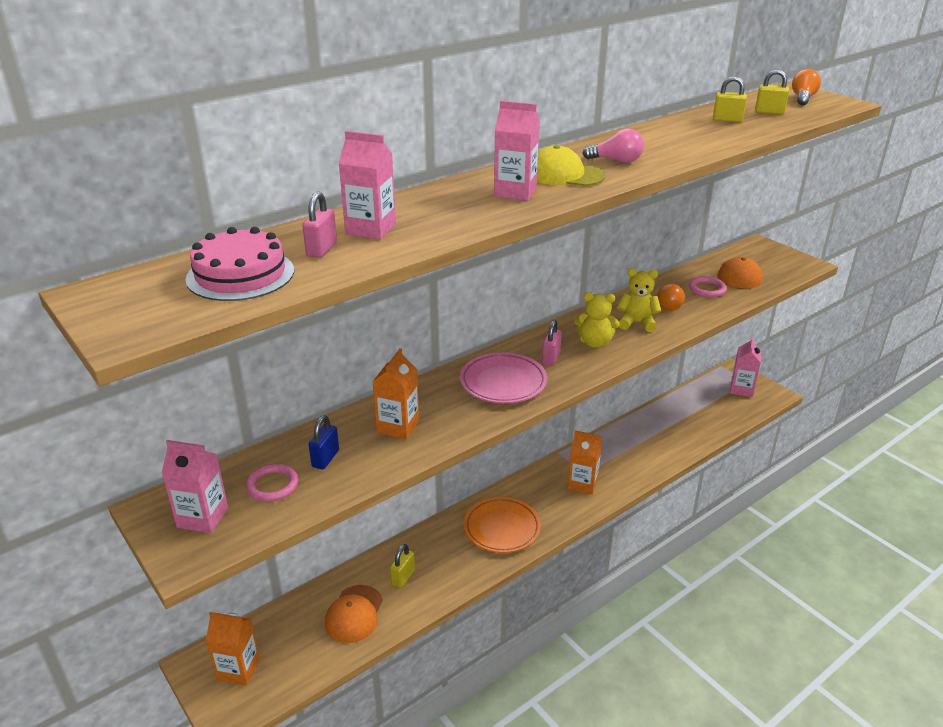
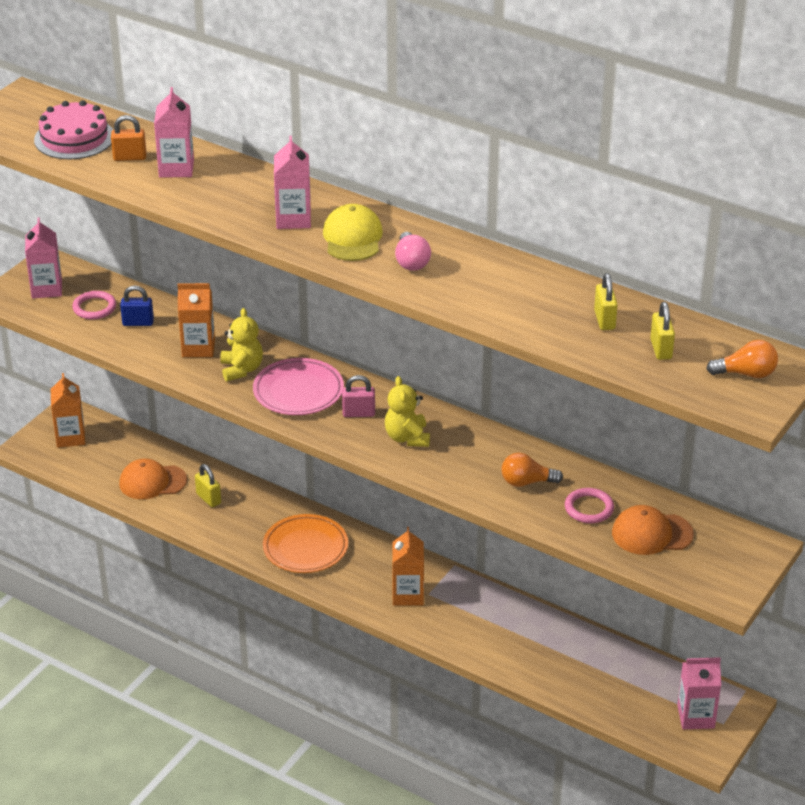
camera: 70 degrees right, 5 degrees up
(322, 249) = (130, 157): pink padlock -> orange padlock
(403, 577) = (208, 498): yellow padlock -> yellow padlock turned 45 degrees clockwise
(636, 323) = (468, 462): yellow teddy bear -> yellow teddy bear (241, 369)

